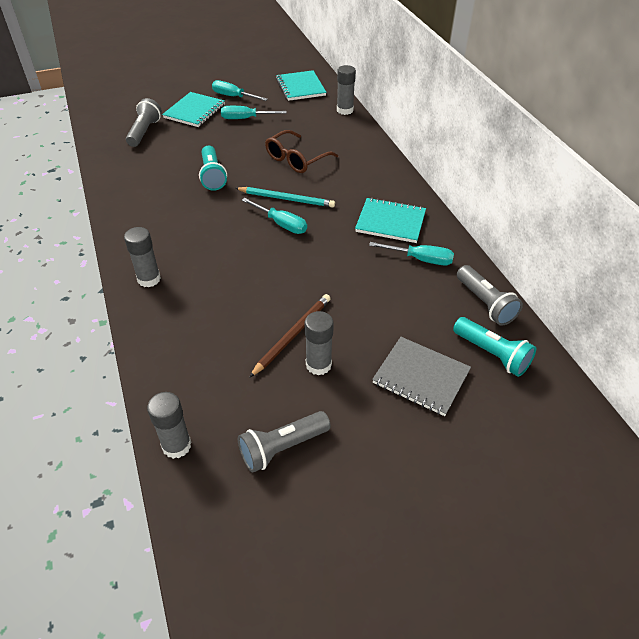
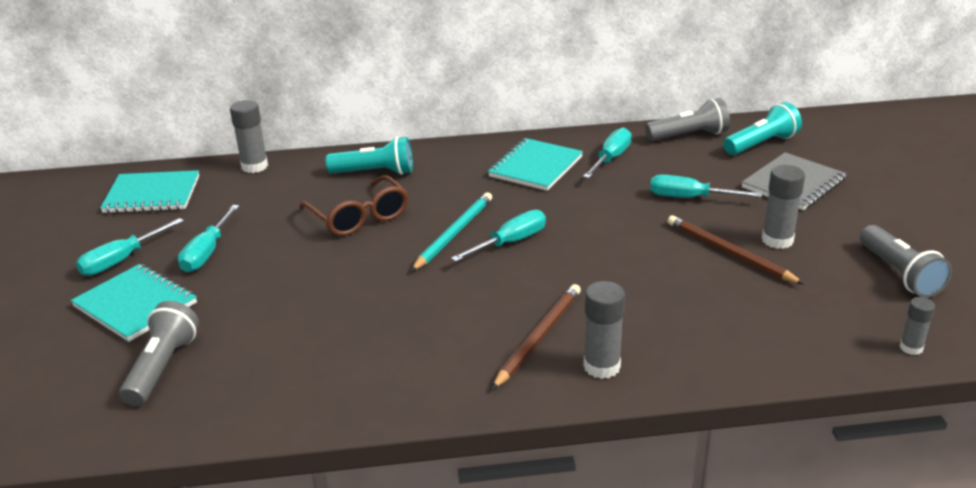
camera: 75 degrees left, 15 degrees down
(144, 132) = (162, 367): grey flashlight -> grey flashlight turned 75 degrees clockwise
(176, 249) = (538, 337): none -> brown pencil
(176, 445) = (911, 348): grey glue stick -> grey glue stick, size x0.61
(212, 176) = (359, 295): turquoise flashlight -> turquoise flashlight (375, 172)
(371, 309) = (689, 198): none -> turquoise screwdriver

